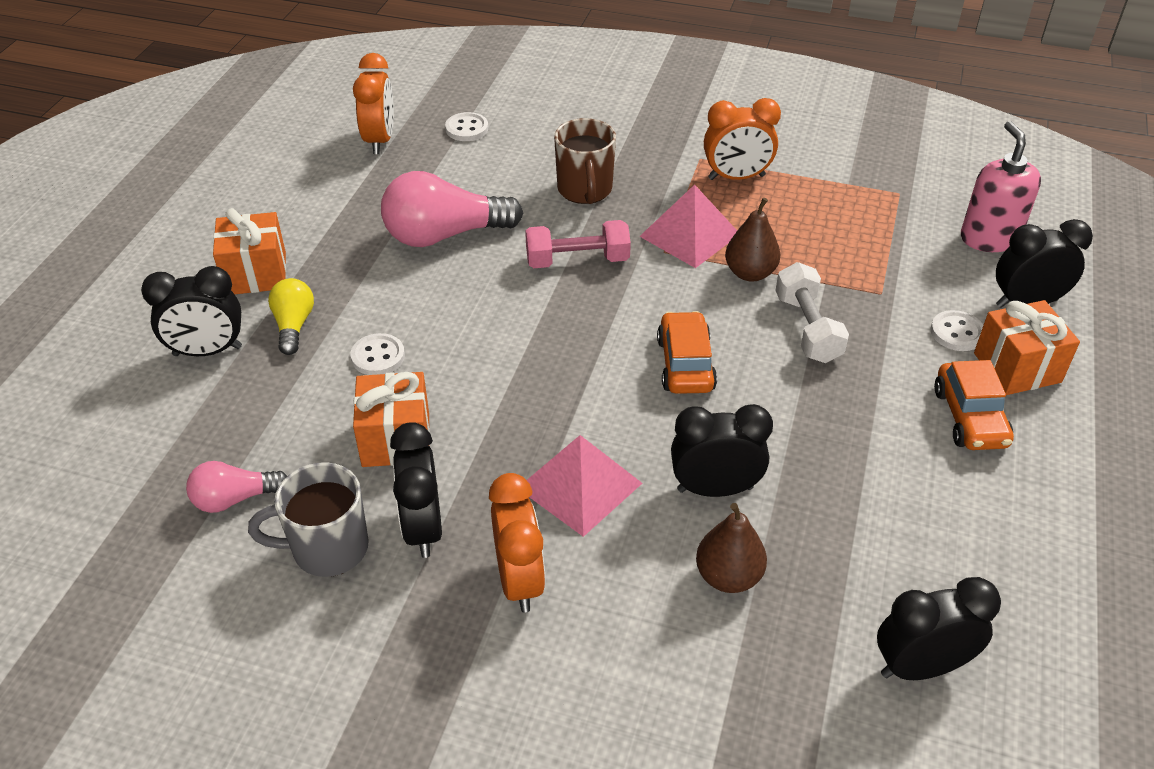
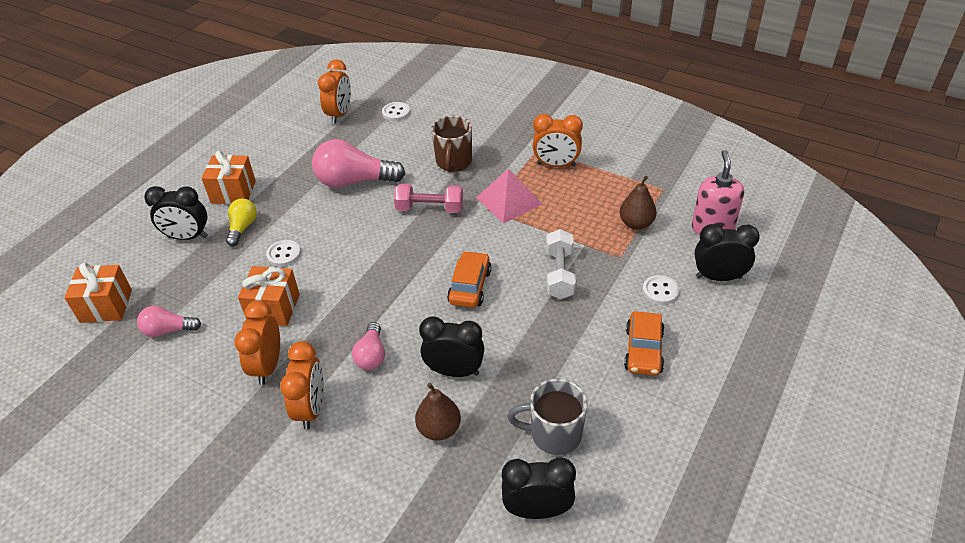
camera: 15 degrees right, 0 degrees up
(327, 548) = (208, 369): grey mug -> grey mug (554, 434)
(423, 528) = (267, 366): black clock -> orange clock
(580, 485) = (371, 355): pink pyramid -> pink light bulb
(750, 273) = (537, 231): brown pear -> brown pear (636, 224)
(1017, 368) = (691, 321): orange gift -> orange gift (106, 306)

